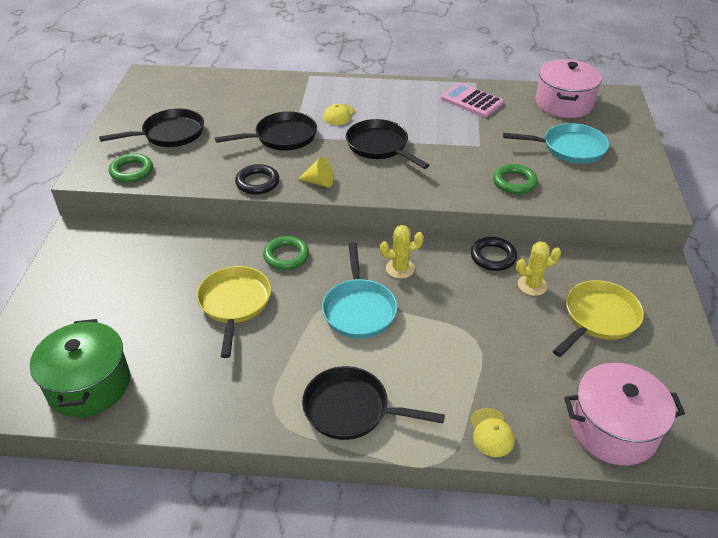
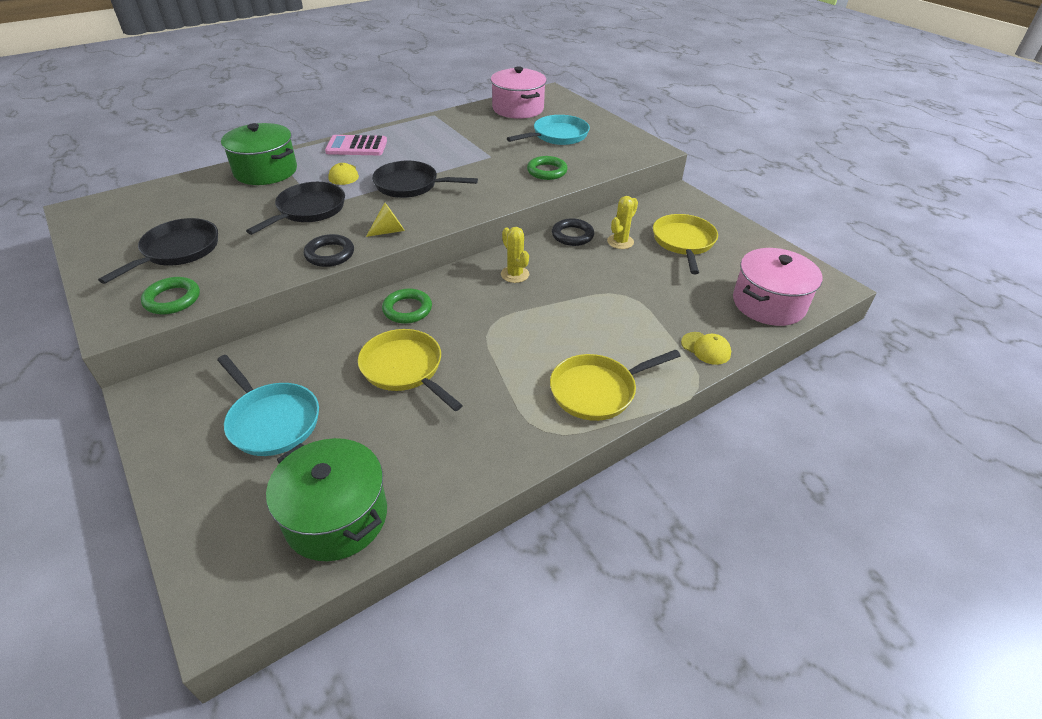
camera: 40 degrees left, 0 degrees up
(288, 89) = (266, 171): none -> green pot
(352, 409) = (597, 390): black pan -> yellow pan
(359, 309) = (517, 318): turquoise pan -> turquoise pan (272, 420)
(400, 268) = (515, 274): yellow cactus -> yellow cactus turned 75 degrees counterclockwise
(471, 101) = (446, 128): pink calculator -> pink calculator (357, 146)

